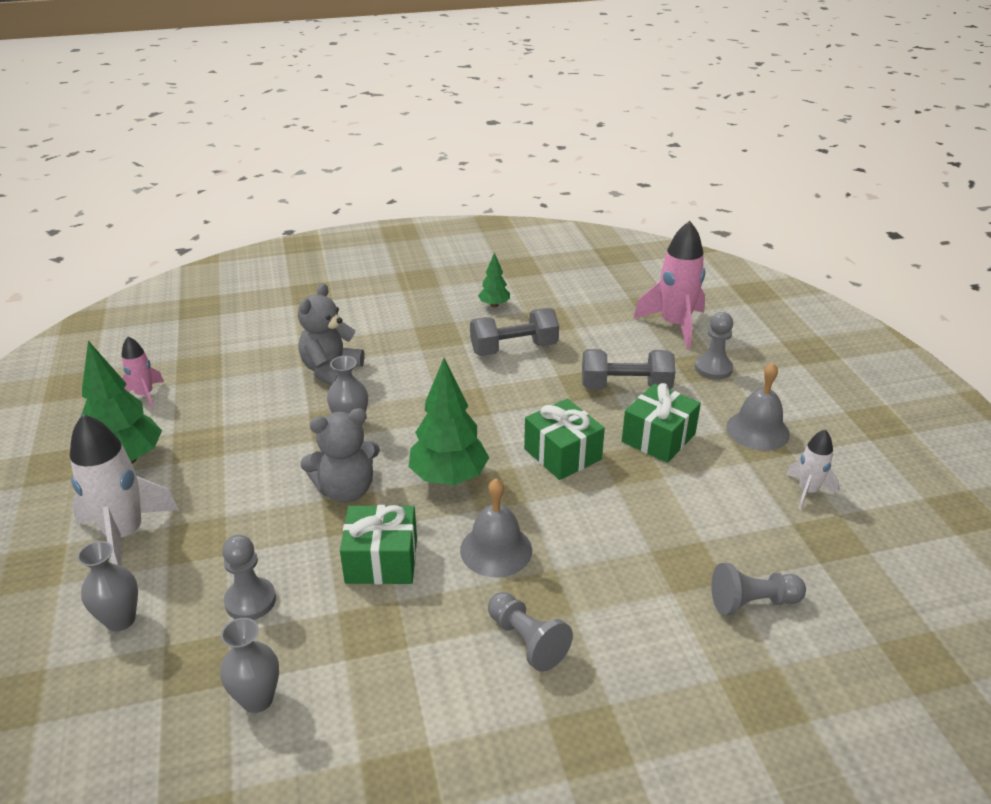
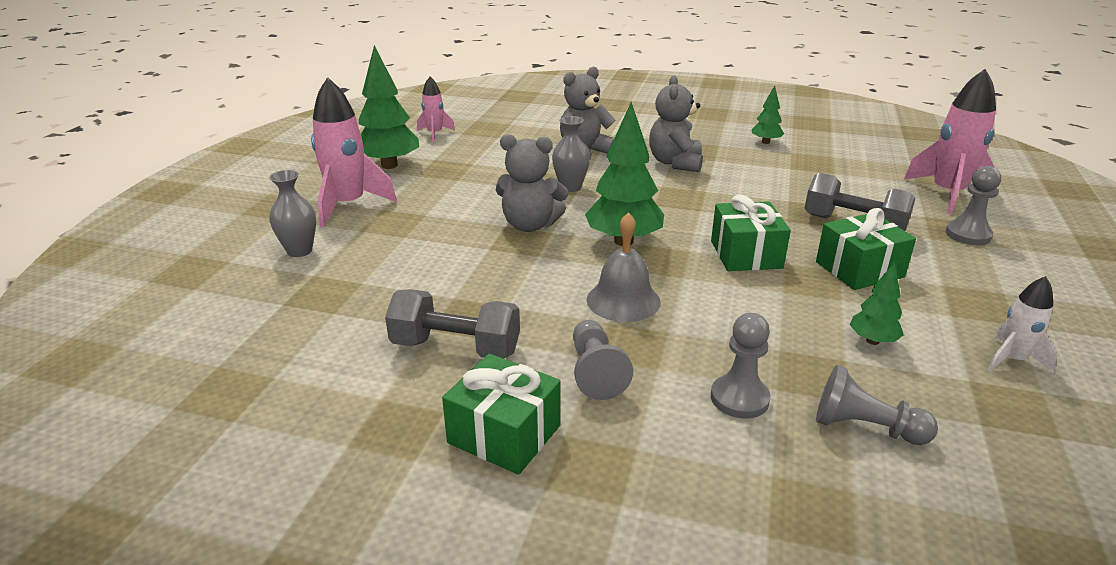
camera: 30 degrees right, 5 degrees down
(125, 535) = (348, 205): white rocket -> pink rocket
(250, 601) = (395, 269): grey pawn -> grey pawn (739, 398)
(257, 699) = (344, 329): grey vase -> none
(381, 560) = (517, 277): green gift -> green gift (504, 434)
(430, 358) = (675, 163): none -> grey teddy bear
(514, 348) = (760, 173): grey dumbbell -> grey dumbbell (455, 348)
(710, 512) = (872, 341): none -> green tree
(757, 430) = (985, 294): grey bell -> none

